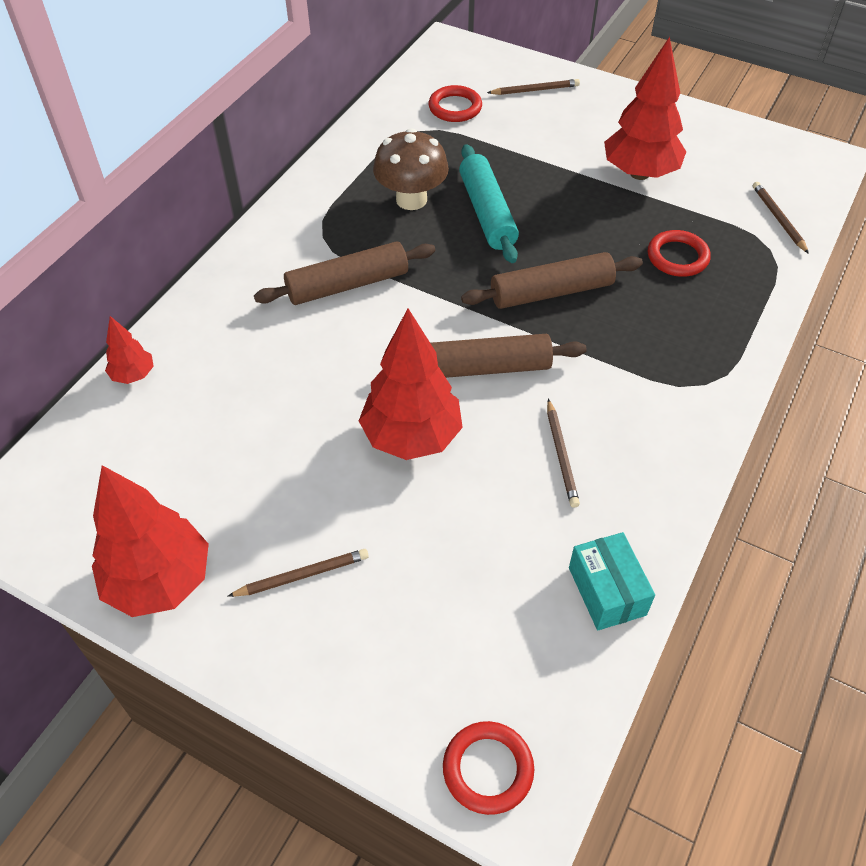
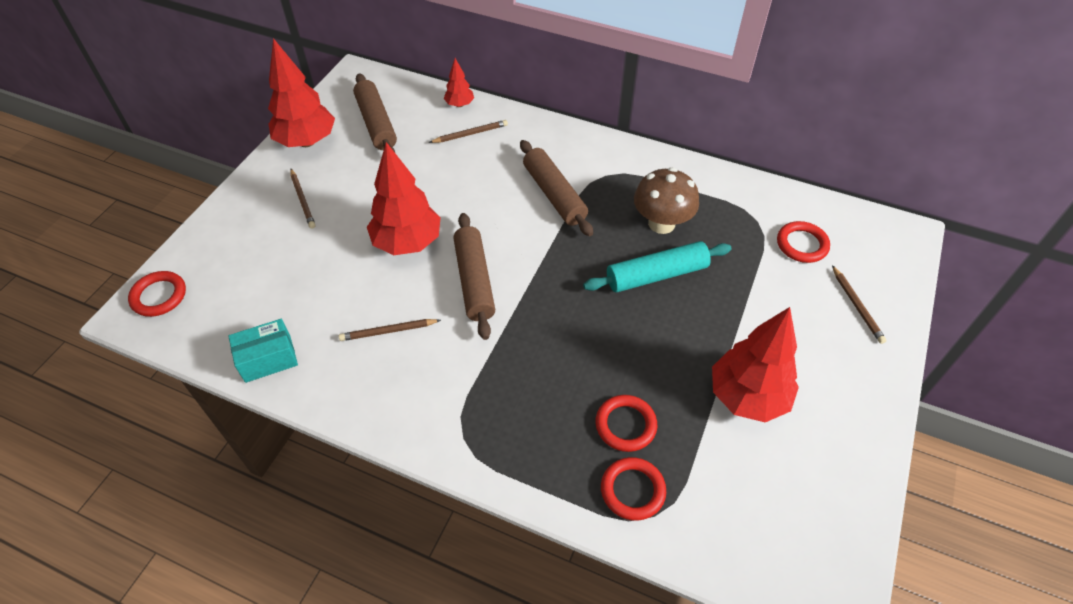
camera: 85 degrees right, 0 degrees up
(551, 292) = (563, 323): brown rolling pin -> brown rolling pin (376, 123)
(747, 260) = (632, 490): none -> red ring
(778, 219) = (706, 531): brown pencil -> brown pencil (470, 134)

